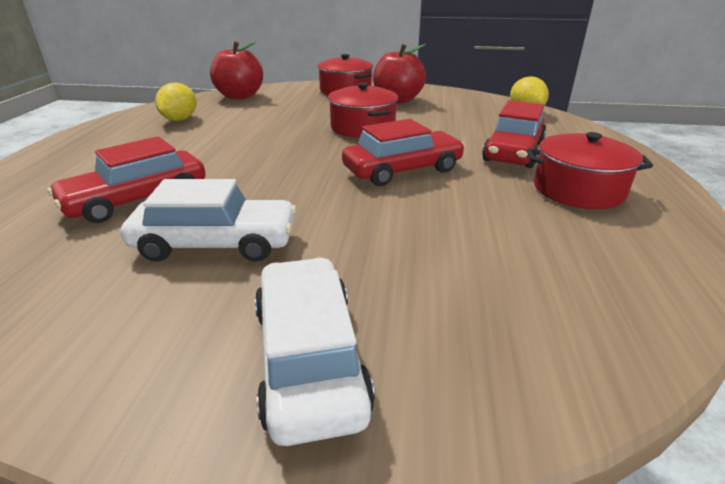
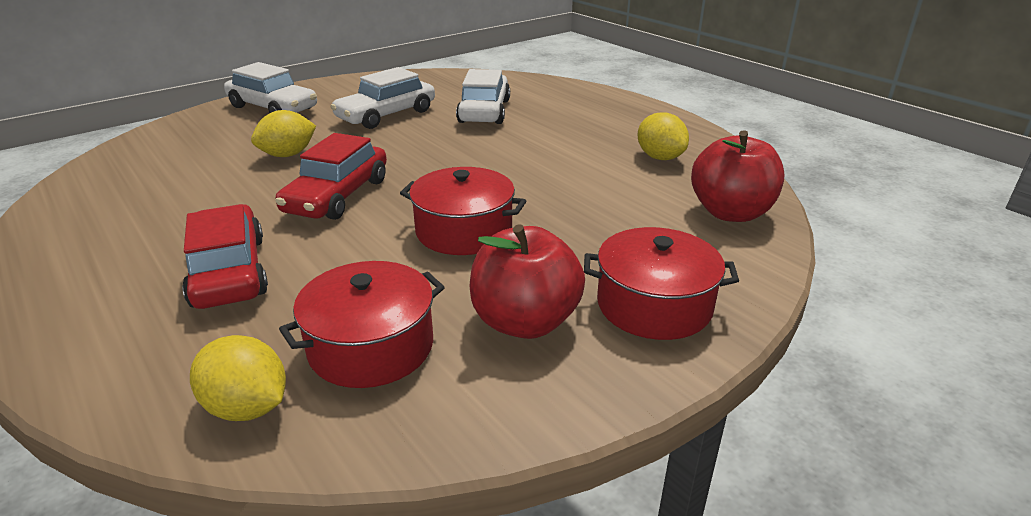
camera: 135 degrees right, 0 degrees up
(137, 199) = (484, 111): red car -> white car
(396, 229) = (288, 155): none -> yellow lemon
(578, 190) = (136, 242): red pot -> red pot (371, 346)

